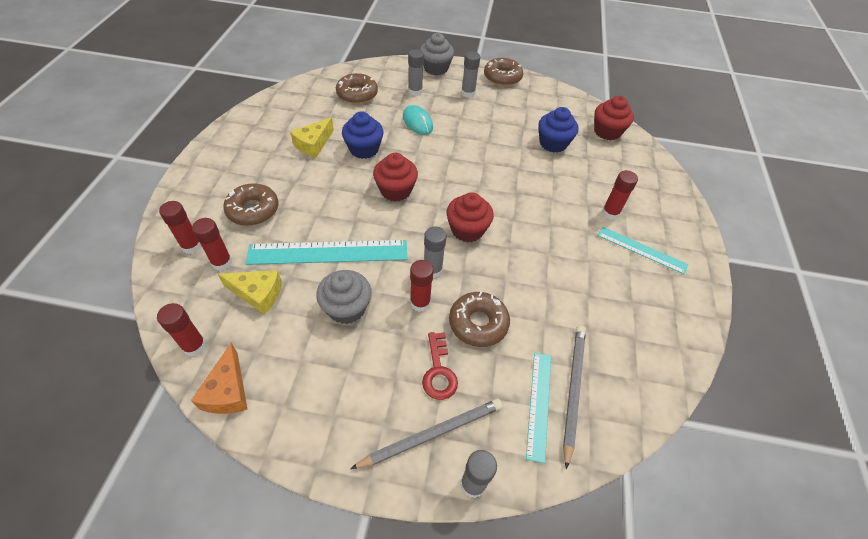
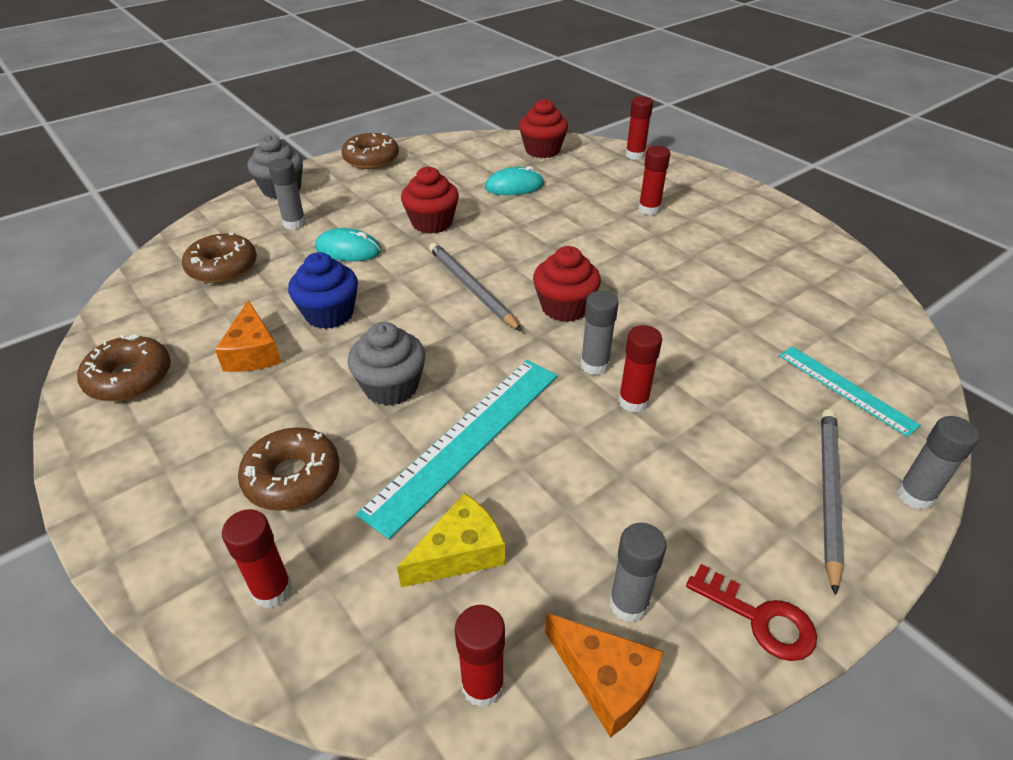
camera: 45 degrees left, 10 degrees down
(222, 262) = (352, 567): red glue stick -> red glue stick (635, 155)
(313, 144) = (253, 352): yellow cheese -> orange cheese
(346, 308) = (578, 471): grey cupcake -> grey cupcake (391, 387)
(396, 190) = (435, 326): red cupcake -> red cupcake (432, 223)
(439, 371) = (746, 440): red key -> red key (760, 619)
(468, 93) = (359, 192): grey glue stick -> grey glue stick (628, 604)
(478, 323) = (705, 373): brown donut -> brown donut (129, 378)
(553, 143) = (514, 186): blue cupcake -> turquoise mouse
(573, 390) = (845, 357): grey pencil -> grey pencil (471, 288)
(641, 250) = (713, 219): turquoise ruler -> none

